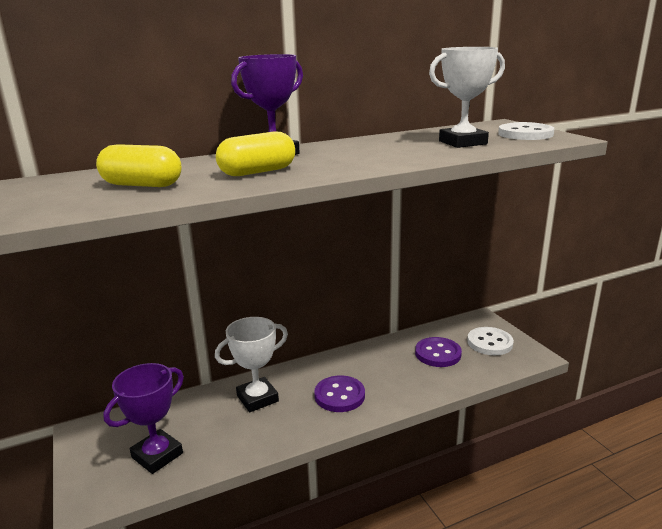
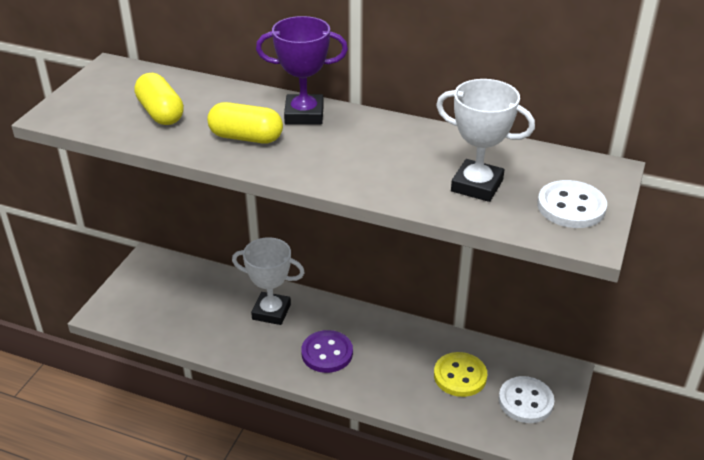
camera: 45 degrees right, 15 degrees up
(157, 455) = (165, 310): purple trophy -> none
(438, 354) = (460, 376): purple button -> yellow button

